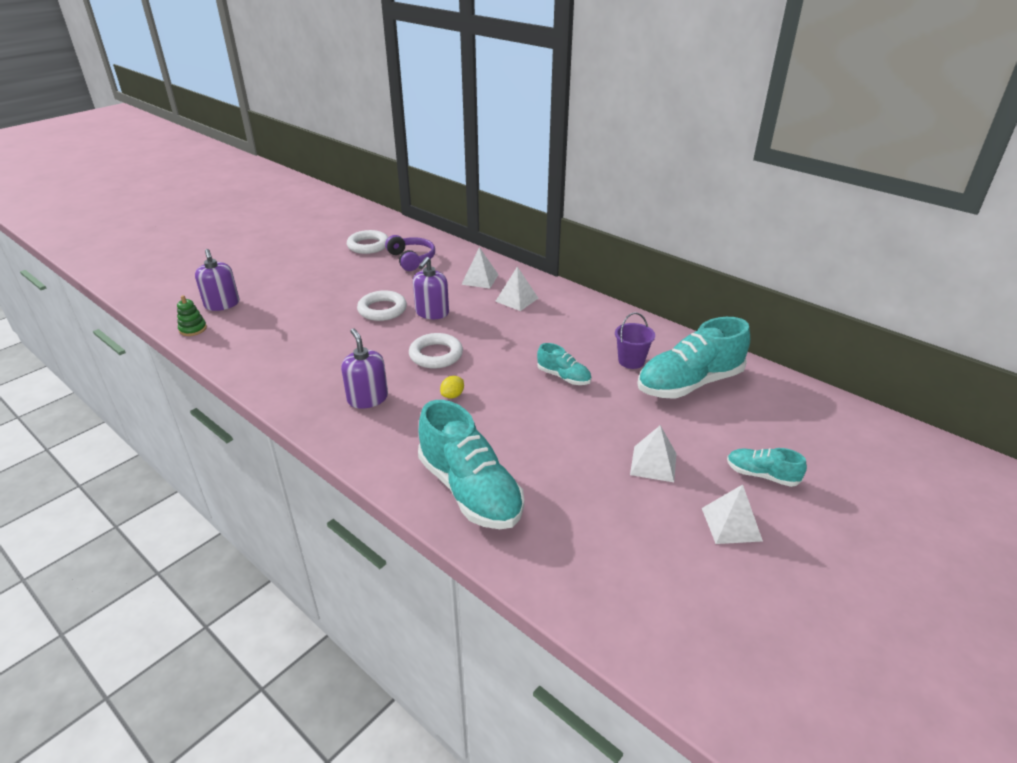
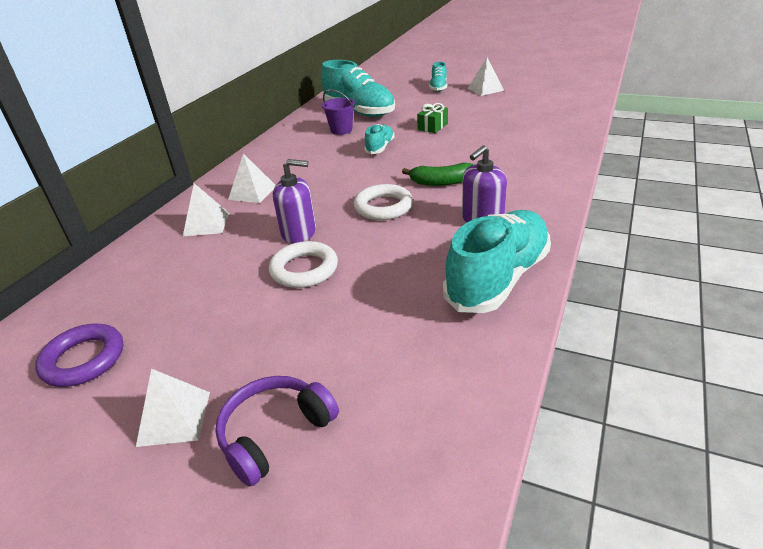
camera: 105 degrees left, 0 degrees up
(193, 329) = (452, 453): green stacking toy -> none
(222, 304) = (351, 461): purple soap dispenser -> none
(368, 245) = (83, 359): white ring -> purple ring
(411, 259) = (145, 293): purple headphones -> purple headphones (275, 433)
(452, 395) = (441, 182): yellow lemon -> green banana
(470, 490) = (541, 149): turquoise shoe -> turquoise shoe (498, 278)
(600, 427) = (432, 127): none -> green gift
(653, 463) = (455, 109): white pyramid -> white pyramid (174, 418)

